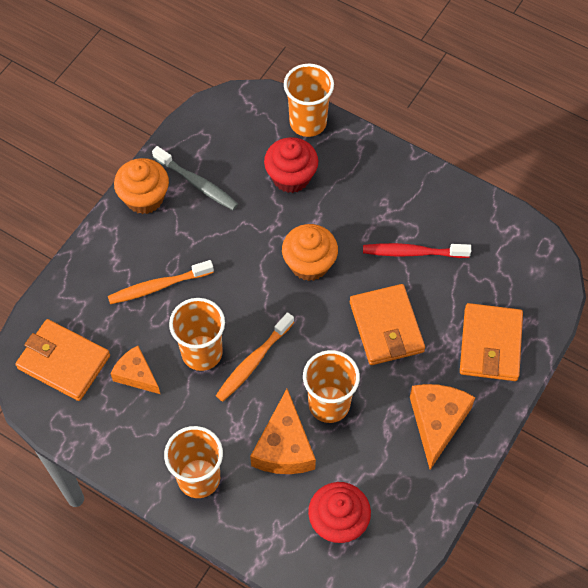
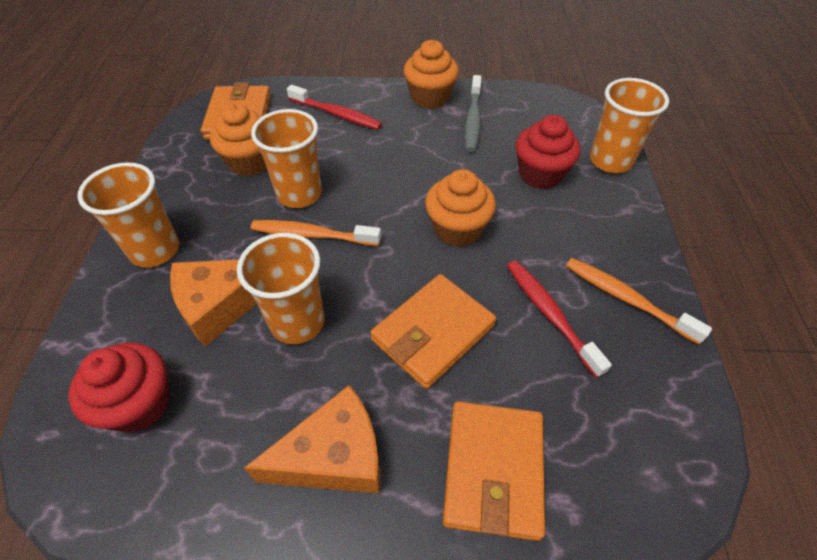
camera: 60 degrees right, 10 degrees down
(116, 281) = (336, 114): none -> red toothbrush
(136, 375) = (250, 162): orange cheese -> orange cupcake
(158, 286) = (350, 139): orange toothbrush -> orange toothbrush (626, 299)
(490, 344) = (493, 470): orange wallet -> orange wallet turned 60 degrees counterclockwise

